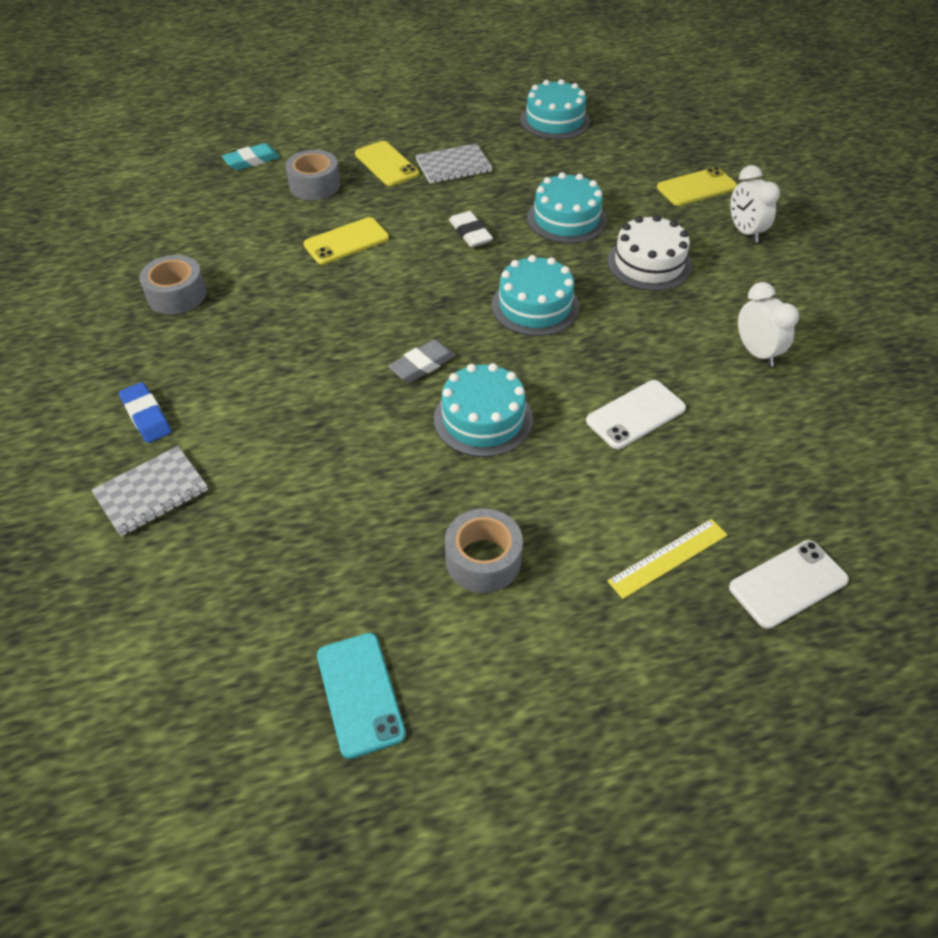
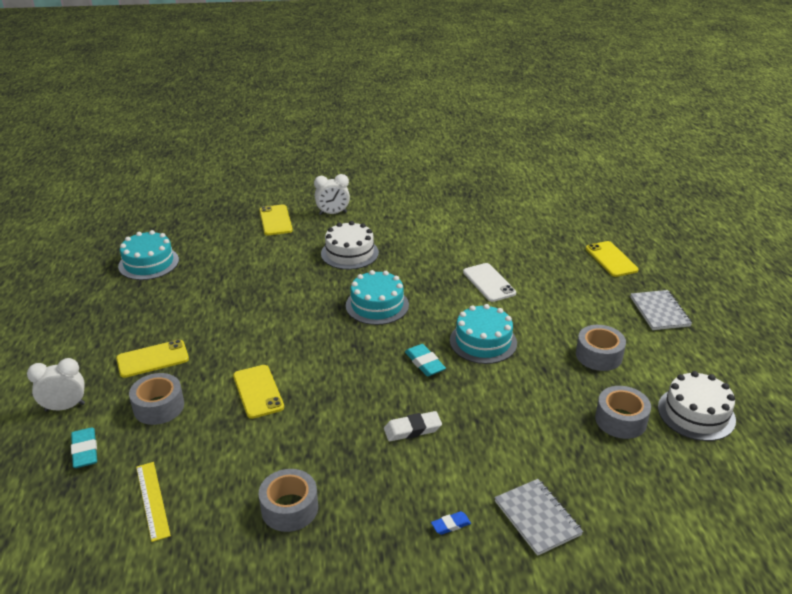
camera: 80 degrees left, 15 degrees down
(146, 416) = (451, 525): blue eraser -> blue eraser, size x0.62
(333, 585) = (620, 420): none -> grey tape
(360, 694) = (696, 413): turquoise phone -> white cake
(422, 365) = (424, 363): grey eraser -> turquoise eraser
(453, 166) = (180, 322): grey notebook -> grey notebook (659, 312)
(470, 233) = (279, 323): white eraser -> white eraser (412, 429)
(566, 219) = (284, 277): turquoise cake -> none
(668, 558) = (596, 291): yellow ruler -> yellow ruler (152, 500)
(756, 353) = (445, 233): white clock -> white clock (65, 407)
(788, 584) = (611, 259): white phone -> yellow phone

